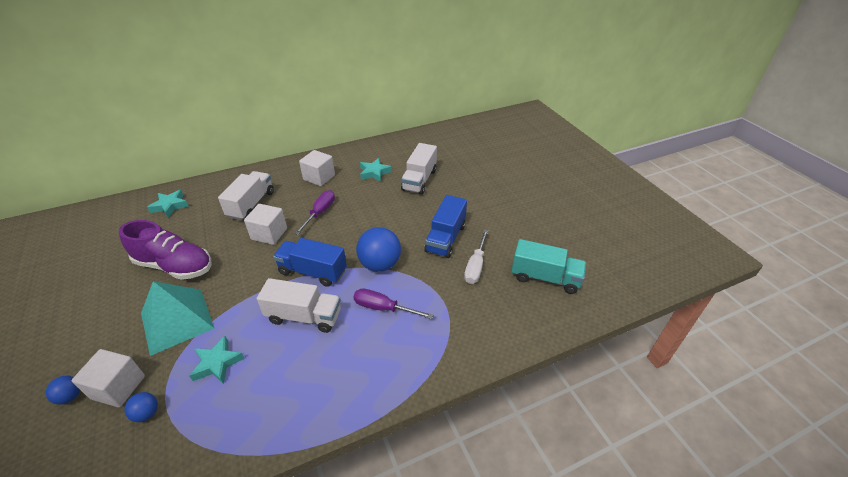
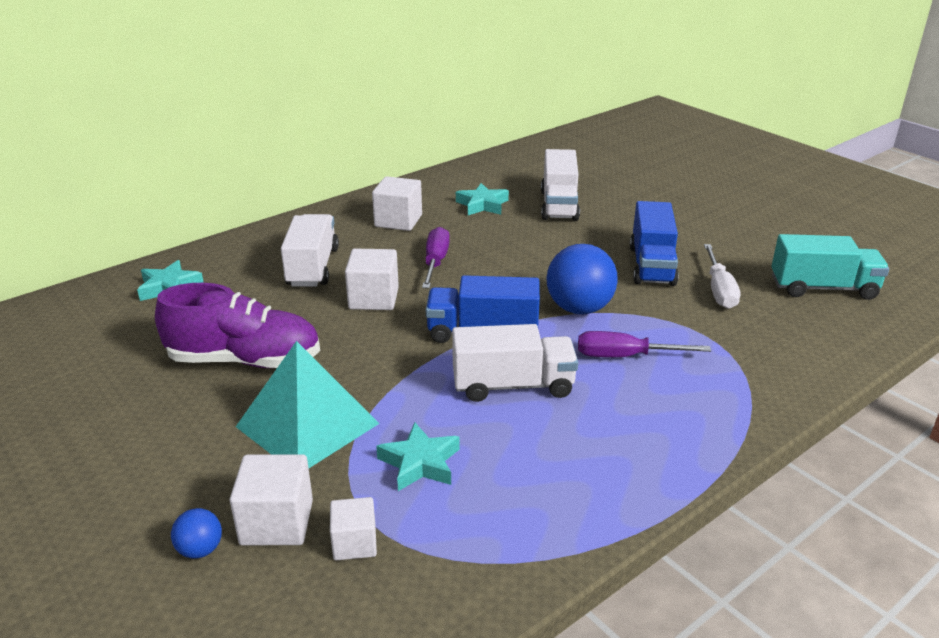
camera: 15 degrees left, 10 degrees down
(147, 413) = (354, 543): blue ball -> white cube

